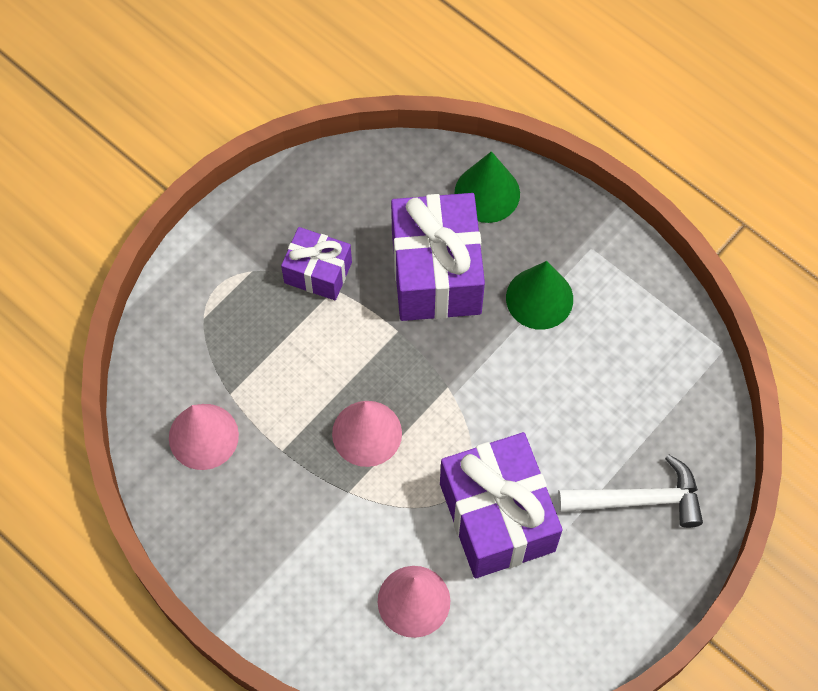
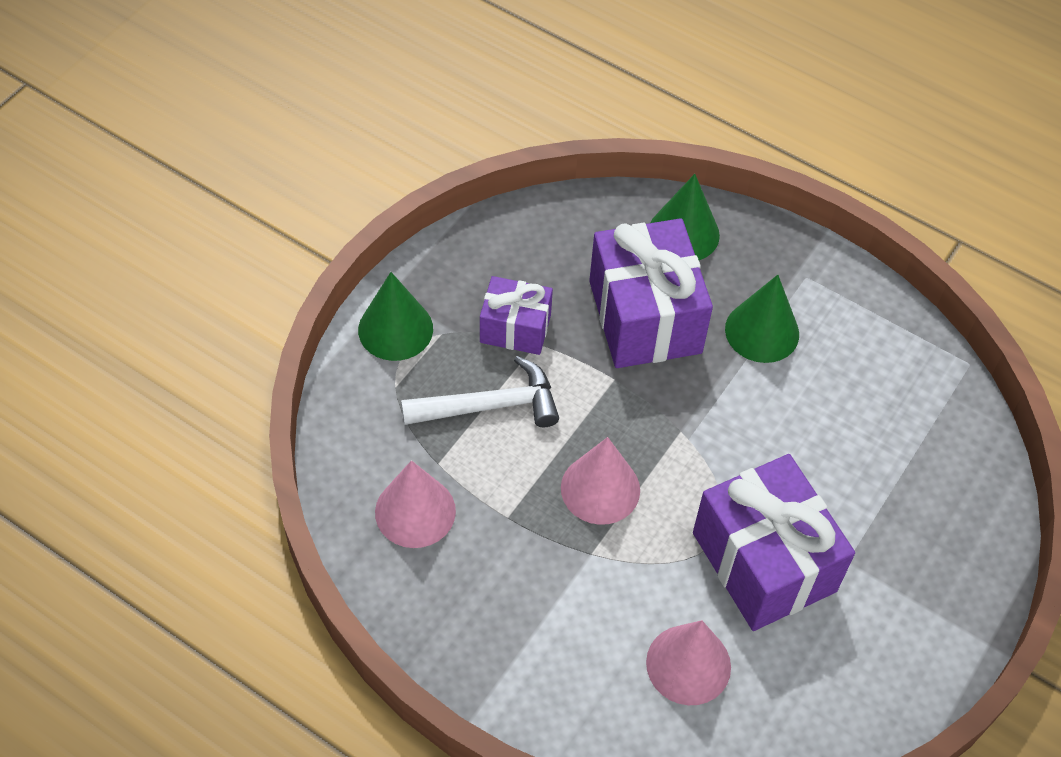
camera: 10 degrees left, 10 degrees down
(212, 262) = (395, 329): none -> green cone
(638, 500) = (916, 527): white hammer -> white hammer (490, 406)

